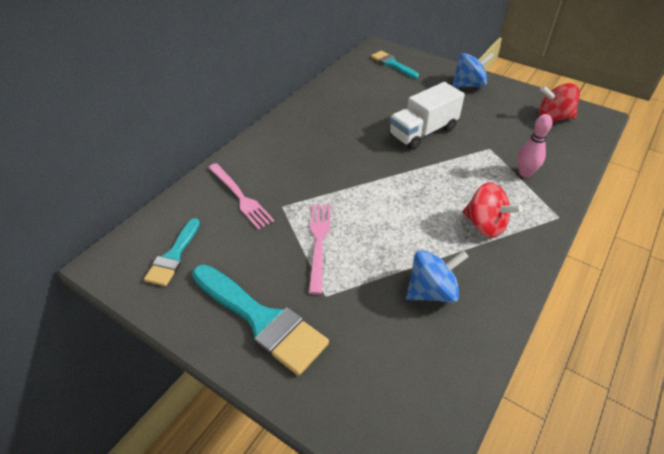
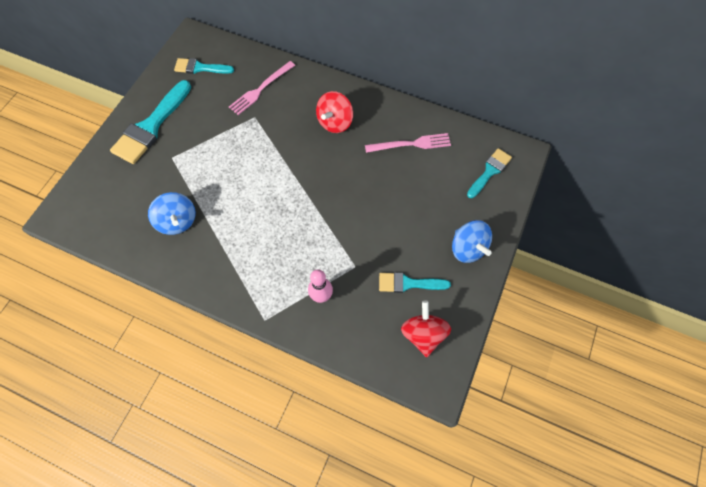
camera: 80 degrees right, 20 degrees up
(319, 242) = (219, 146): pink fork -> pink fork (411, 144)
(423, 132) = (369, 207): white truck -> none
(485, 225) = (248, 258): red spinning top -> red spinning top (335, 122)
(505, 119) = (408, 283): none -> turquoise brush

